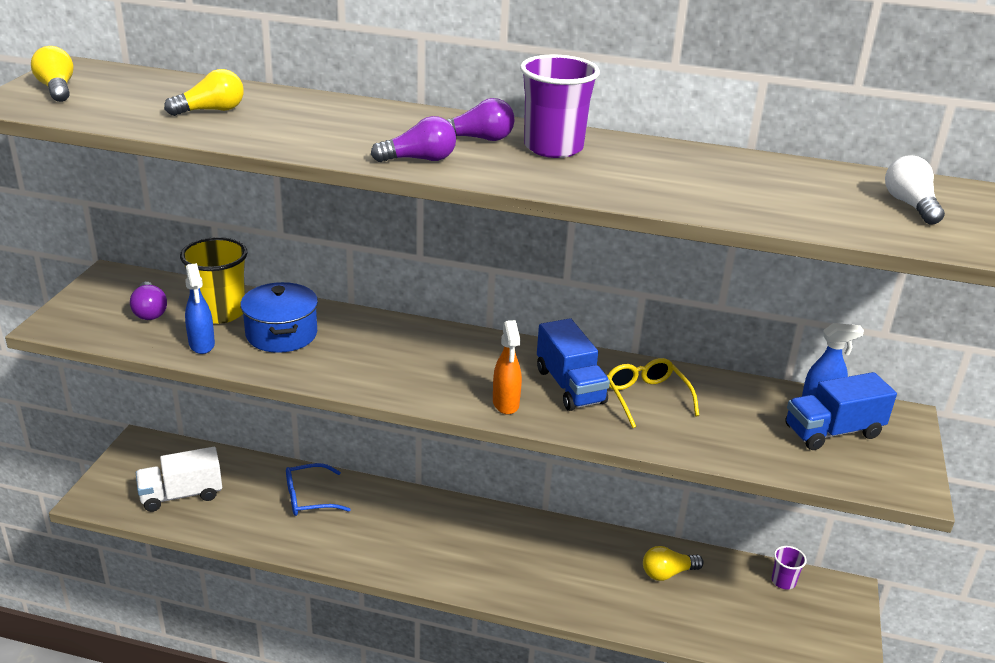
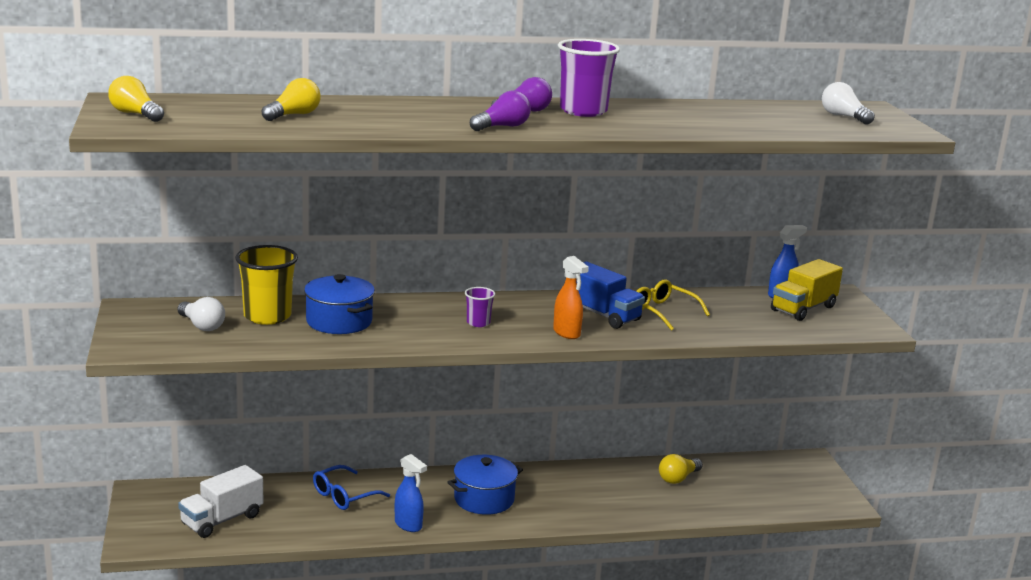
camera: 25 degrees left, 10 degrees down
(149, 311) = (202, 326): purple light bulb -> white light bulb
(202, 345) = (278, 339): blue spray bottle -> blue spray bottle (408, 525)
(439, 541) = (484, 499): none -> blue pot
(783, 581) = (763, 464): purple cup -> purple cup (478, 323)
(833, 431) = (803, 308): blue truck -> yellow truck

